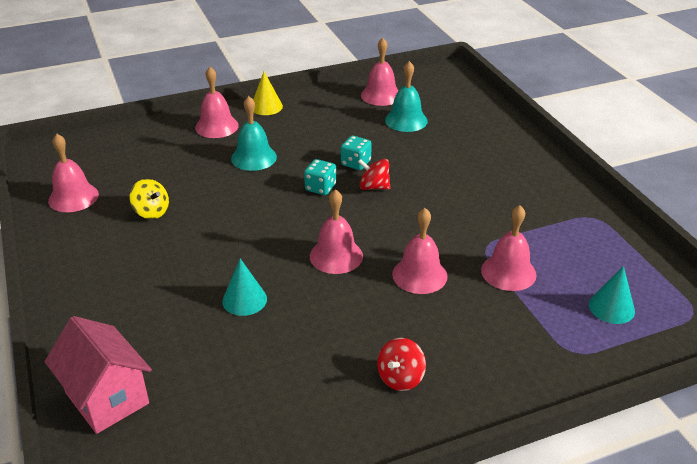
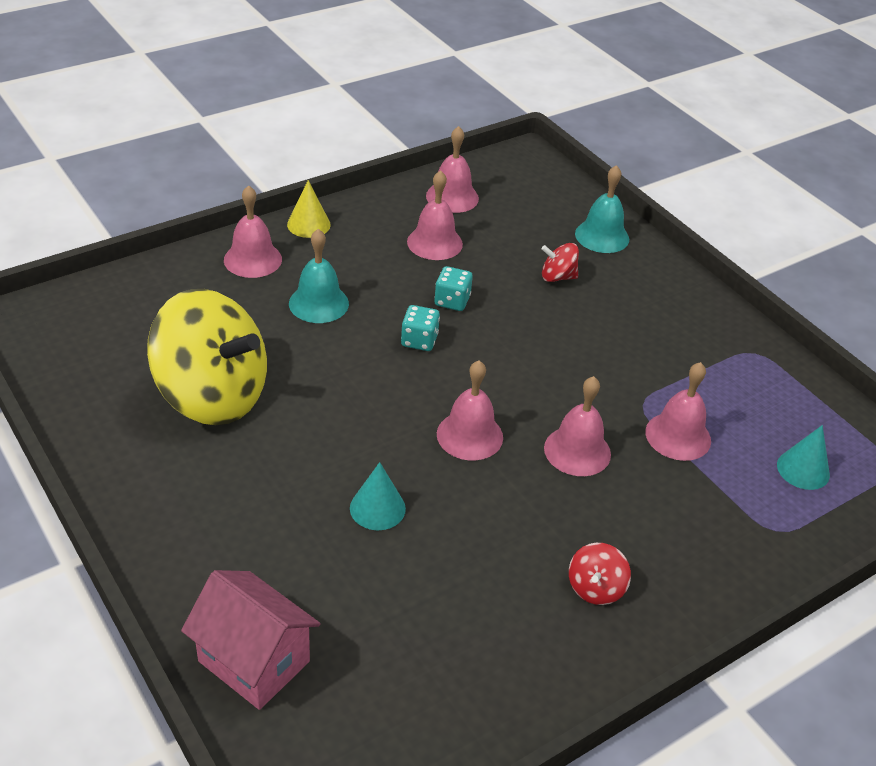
camera: 15 degrees left, 5 degrees up
(73, 197) = (97, 384): pink bell -> pink bell (434, 243)
(151, 212) = (212, 396): yellow spinning top -> yellow spinning top, size x2.50
(374, 187) = (485, 334): red spinning top -> red spinning top (557, 277)
(406, 120) = (495, 233): turquoise bell -> turquoise bell (602, 236)

